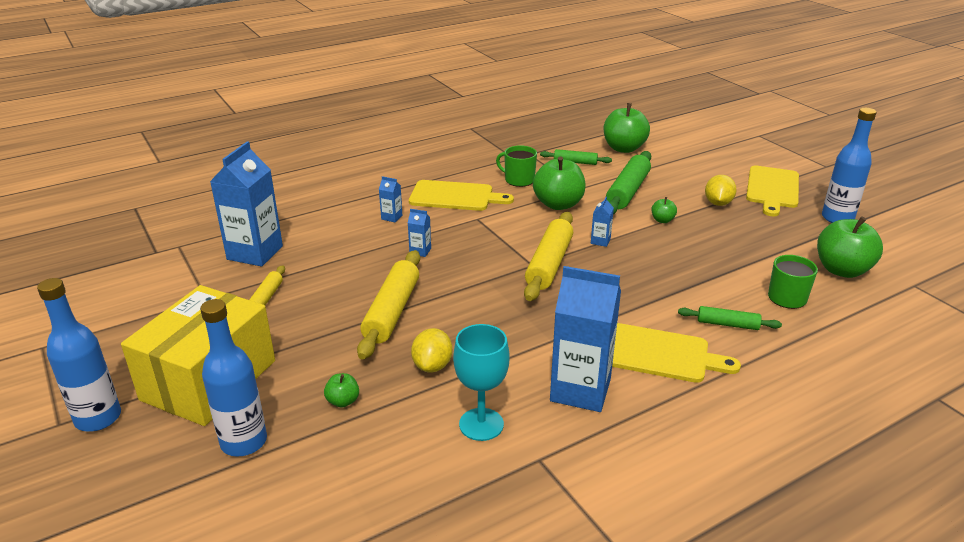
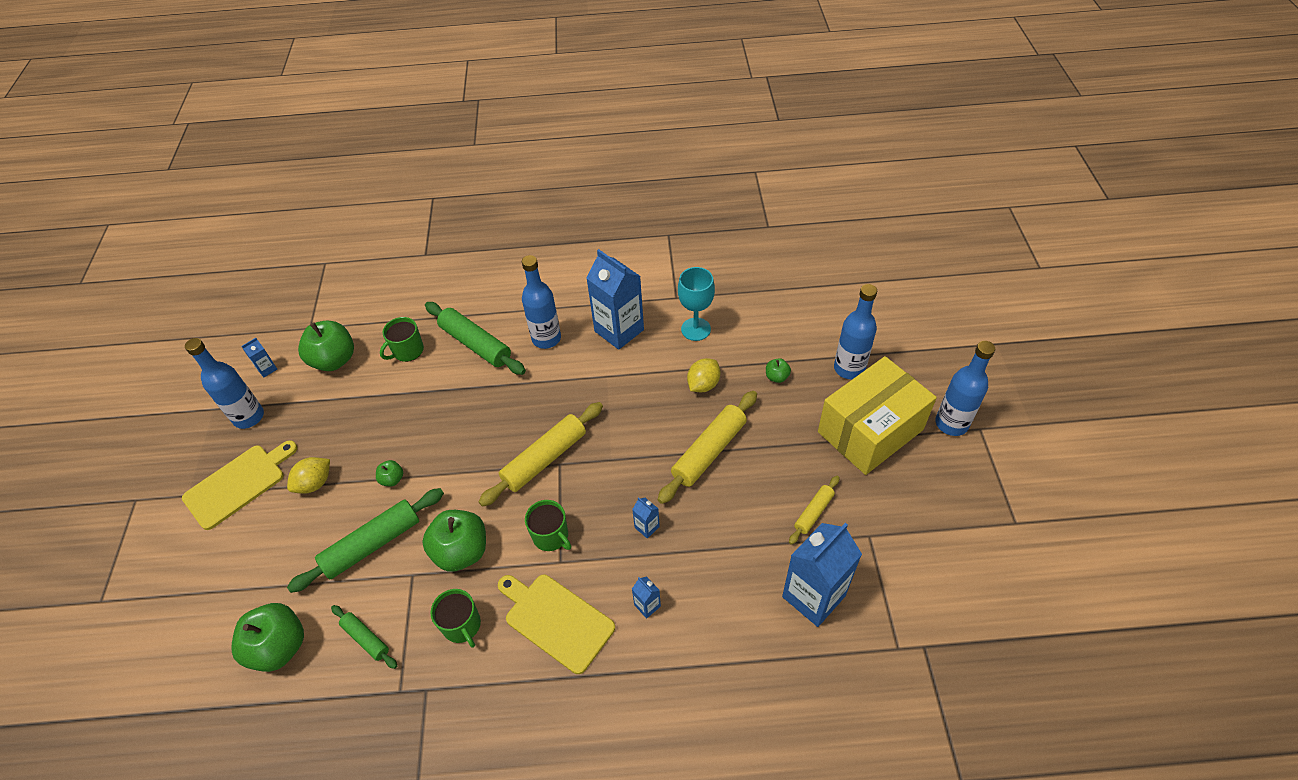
camera: 150 degrees left, 20 degrees up
(497, 227) = (551, 536): none -> green mug
(600, 241) = (475, 472): blue carton -> blue carton (267, 369)
(657, 354) = (546, 338): yellow cutting board -> blue bottle
(727, 324) = (476, 344): green rolling pin -> green rolling pin, size x1.83

